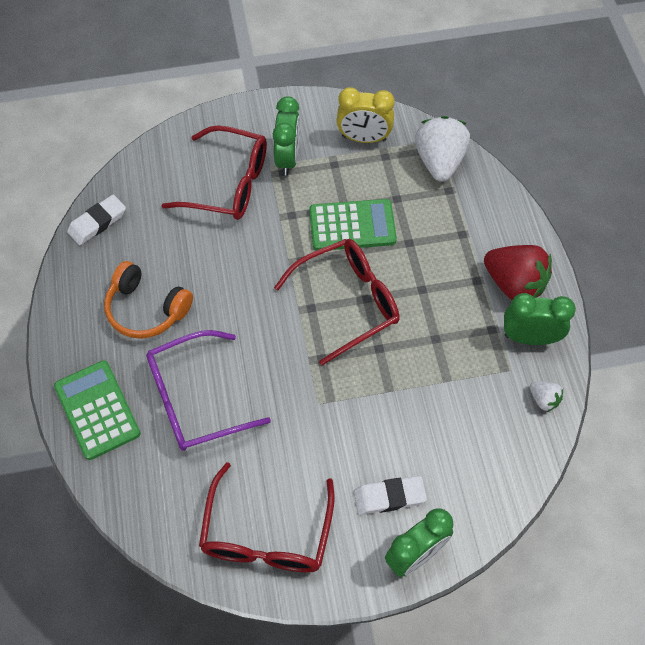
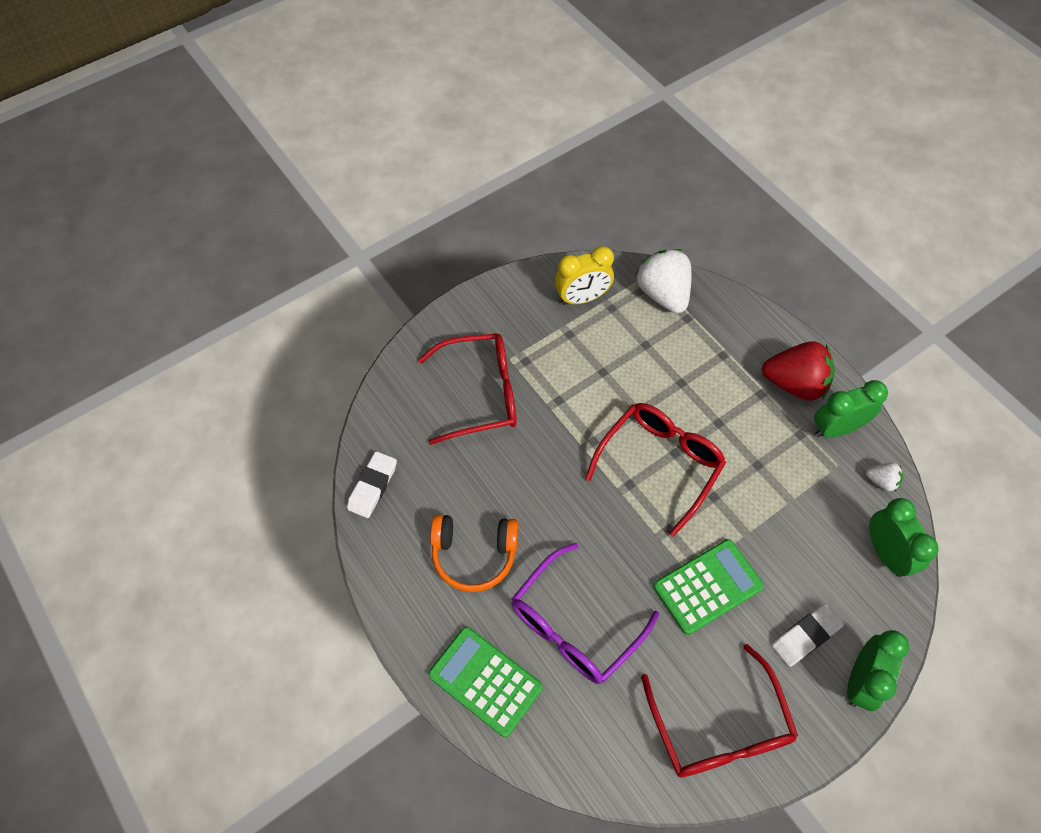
camera: 25 degrees left, 0 degrees up
(288, 158) = (523, 345): green clock -> green clock (885, 553)
(352, 226) = (621, 388): green calculator -> green calculator (707, 586)

